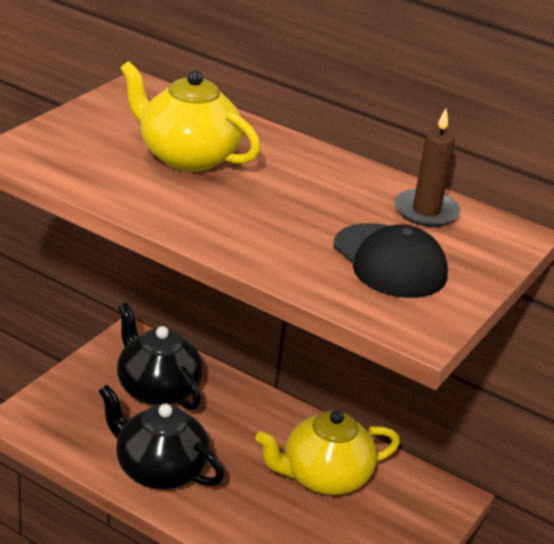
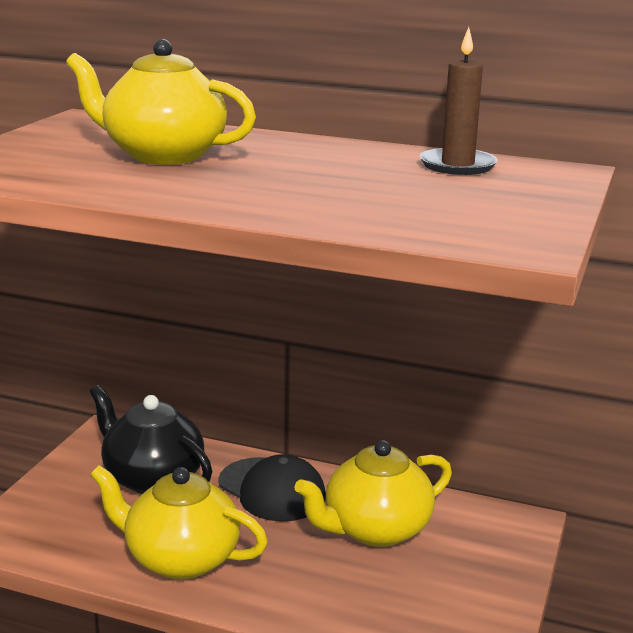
camera: 10 degrees left, 10 degrees down
(159, 470) = (180, 558): black teapot -> yellow teapot
(389, 261) = (448, 201): black cap -> black cap (272, 490)

